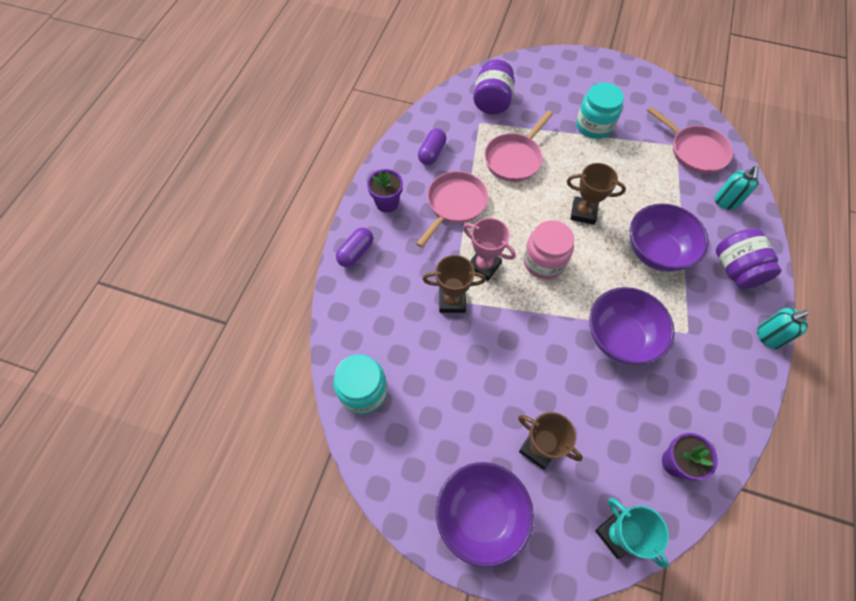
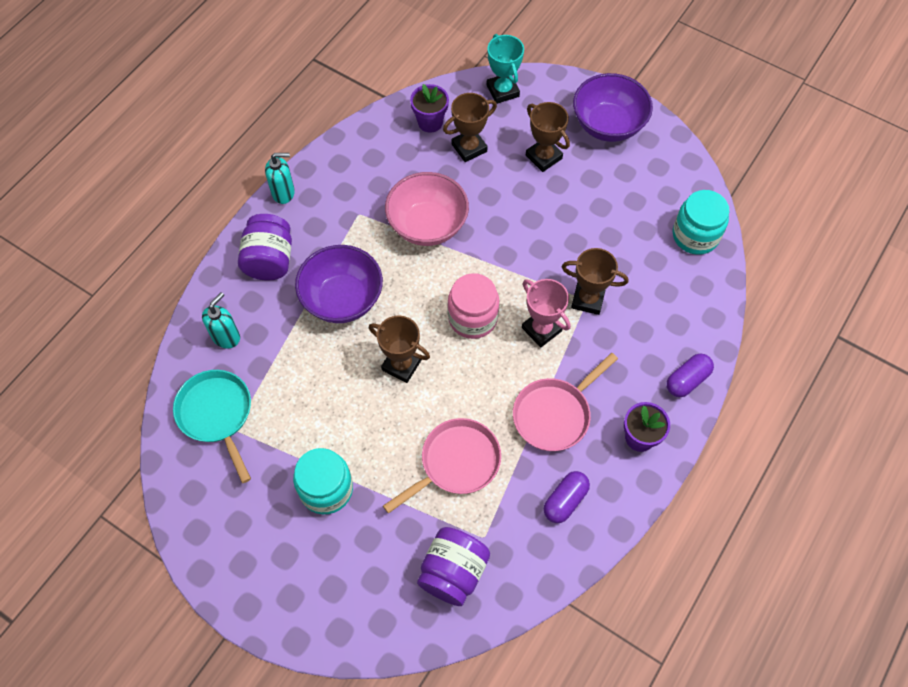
camera: 165 degrees left, 0 degrees up
(620, 337) = (427, 225): purple bowl -> pink bowl
(620, 439) = (469, 148): none -> brown trophy
(694, 151) = (217, 415): pink pan -> turquoise pan

